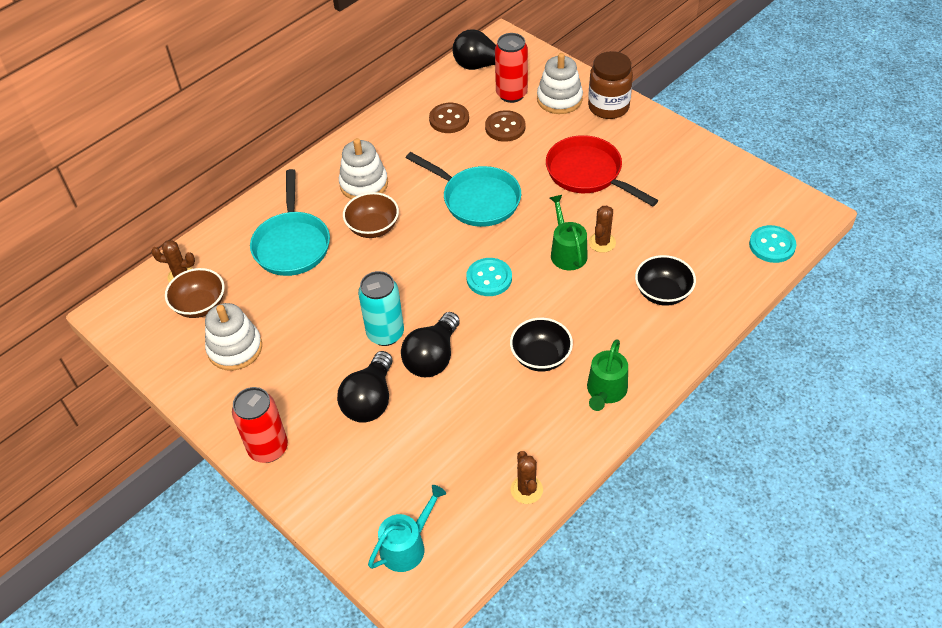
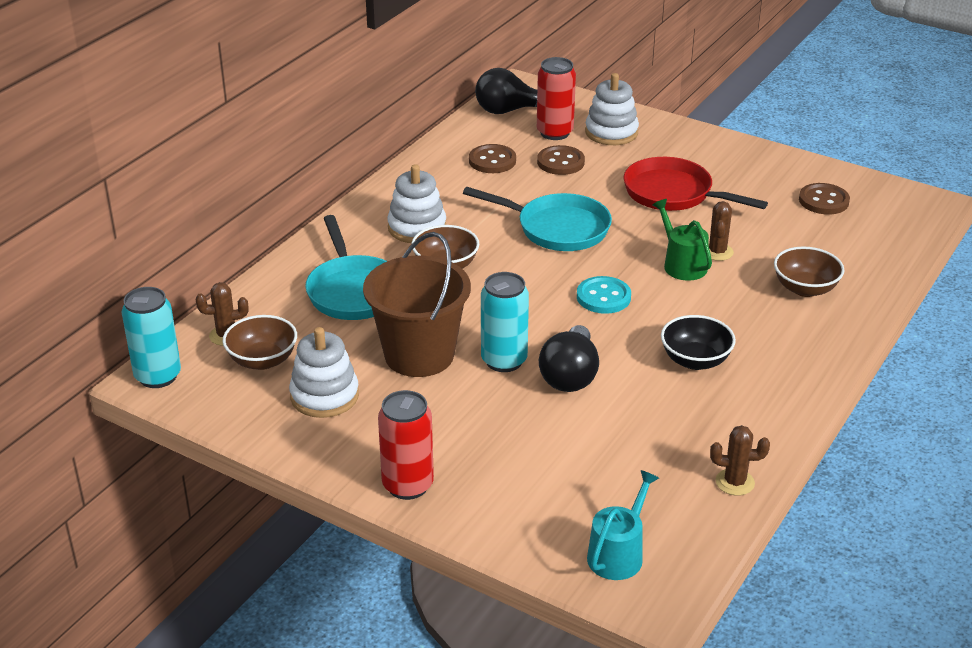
camera: 15 degrees left, 15 degrees down
(118, 309) = (158, 376): none -> turquoise can
(321, 318) = (419, 355): none -> brown bucket
(370, 400) = (513, 424): black light bulb -> none
(526, 490) = (735, 482): brown cactus -> brown cactus turned 60 degrees counterclockwise
(605, 391) = (783, 382): green watering can -> none
(608, 107) = (669, 134): brown jar -> none
(662, 293) = (805, 289): black bowl -> brown bowl
(715, 197) = (823, 201): none -> brown button
(772, 245) = (903, 235): turquoise button -> none

